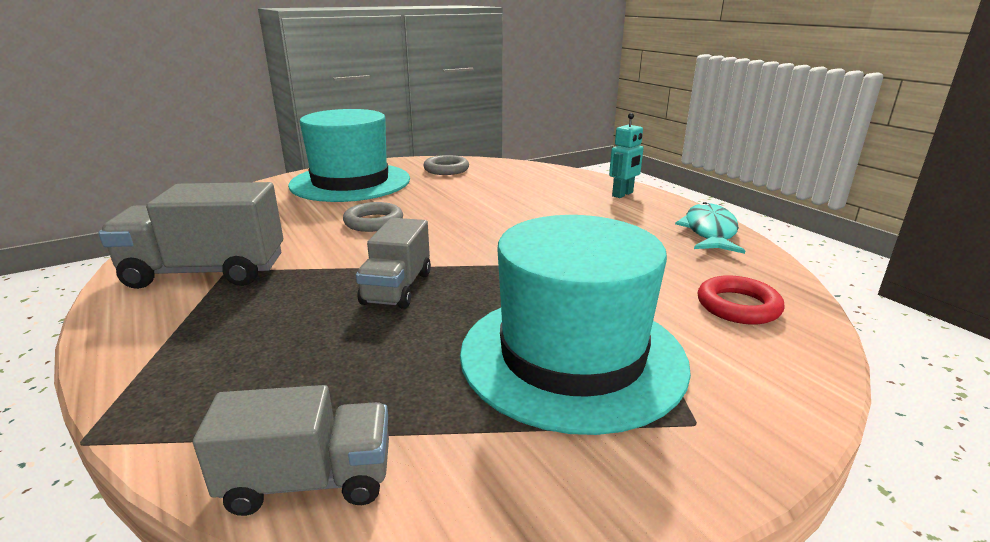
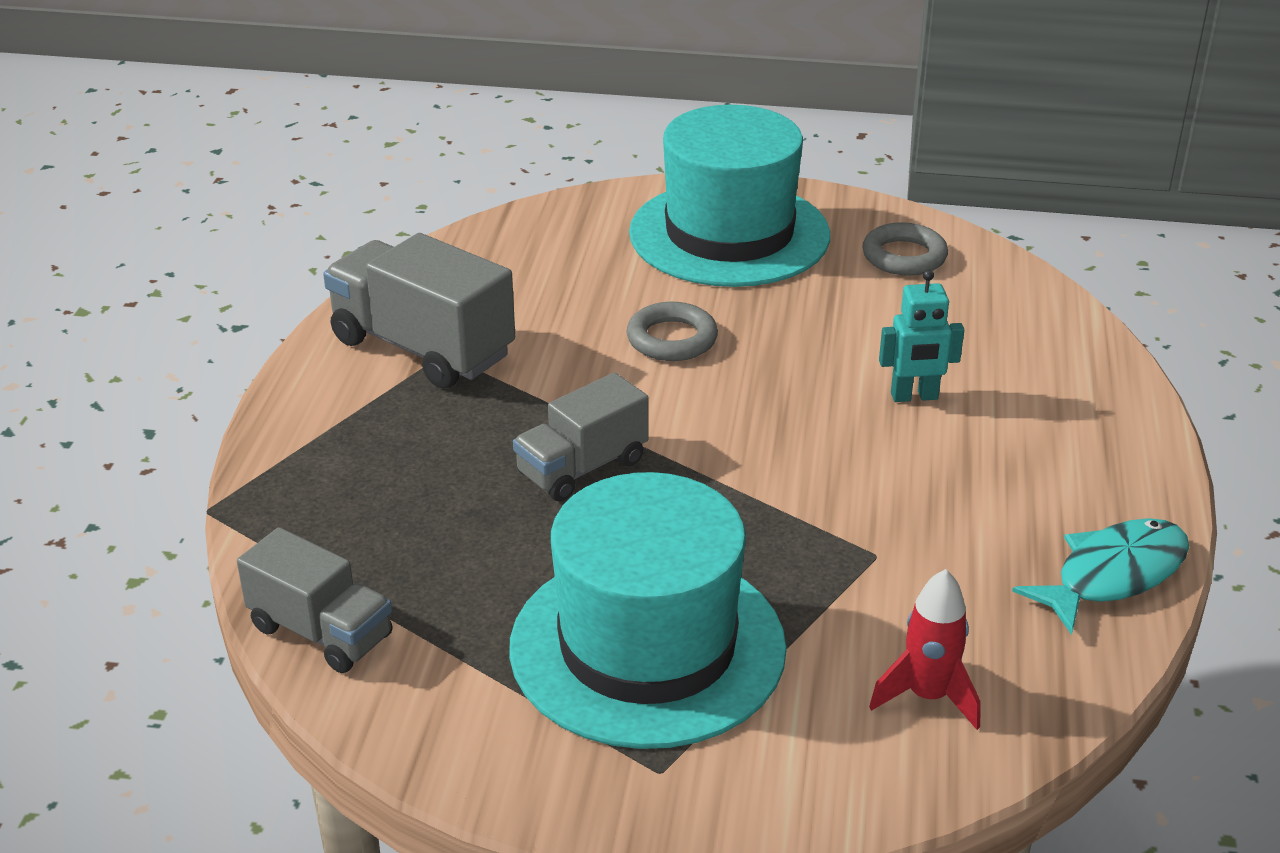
camera: 40 degrees right, 10 degrees up
(623, 194) = (1107, 438): turquoise robot -> turquoise robot (914, 396)
(738, 306) = (927, 696): red ring -> red rocket

